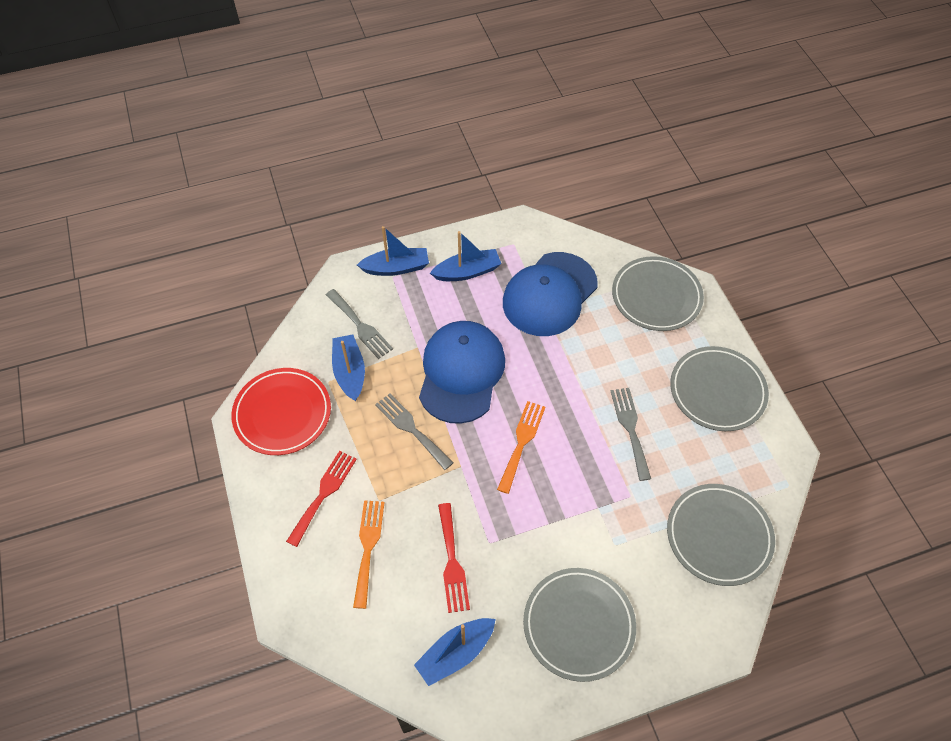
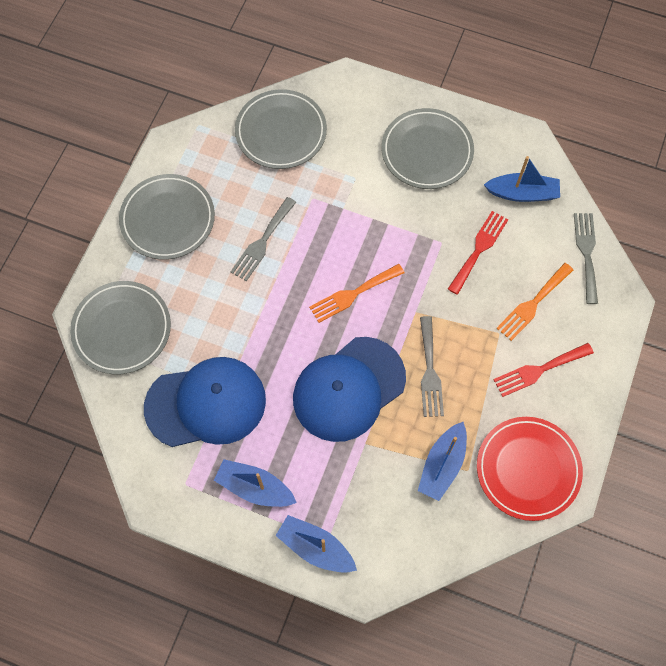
camera: 140 degrees left, 10 degrees up
(360, 326) = (398, 506): grey fork -> grey fork (586, 253)

